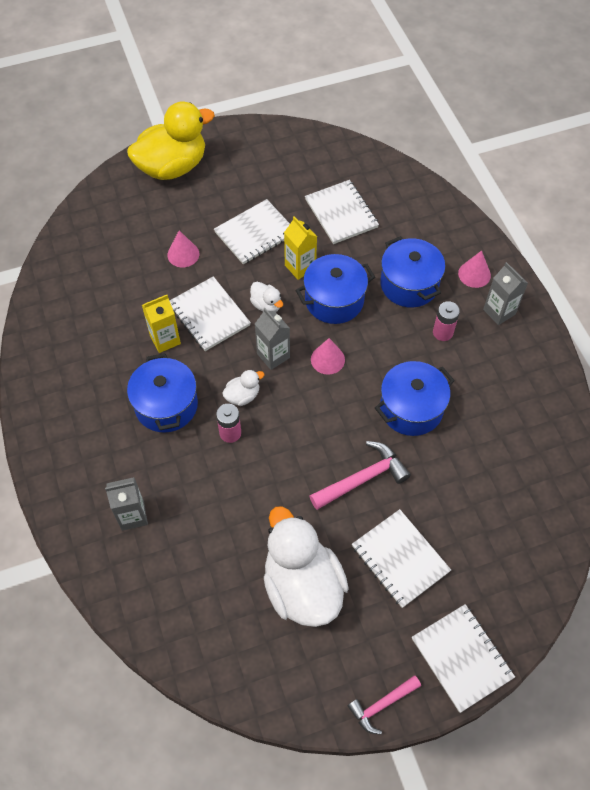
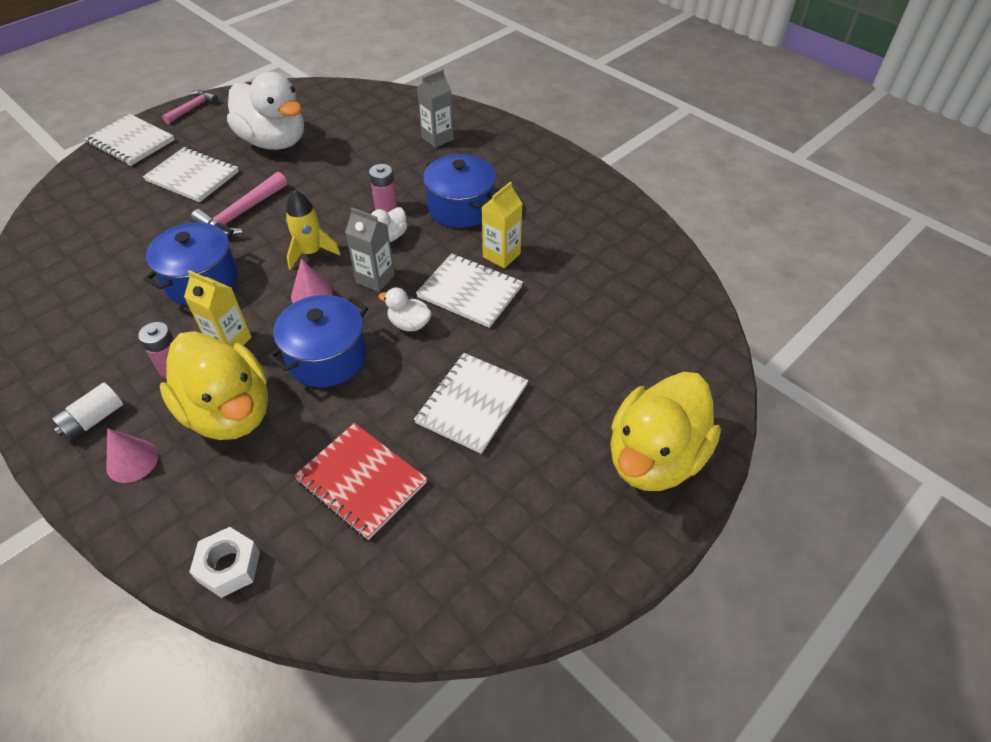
camera: 155 degrees right, 10 degrees down
(183, 254) = (546, 344): pink cone -> none
(300, 267) = (388, 381): yellow carton -> yellow carton (230, 341)
(314, 404) = (311, 252): none -> yellow rocket
(341, 213) = (361, 481): white notebook -> red notebook
(409, 284) = (229, 412): blue pot -> yellow duck
(425, 197) = (229, 566): none -> white nut
(499, 312) = (93, 420): grey carton -> white battery

